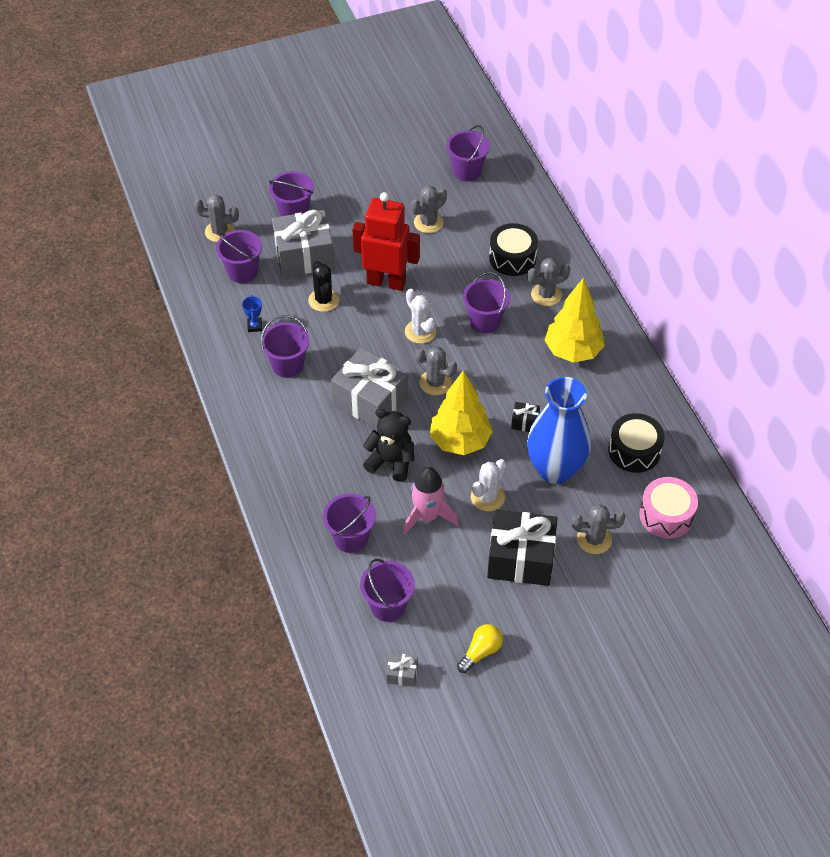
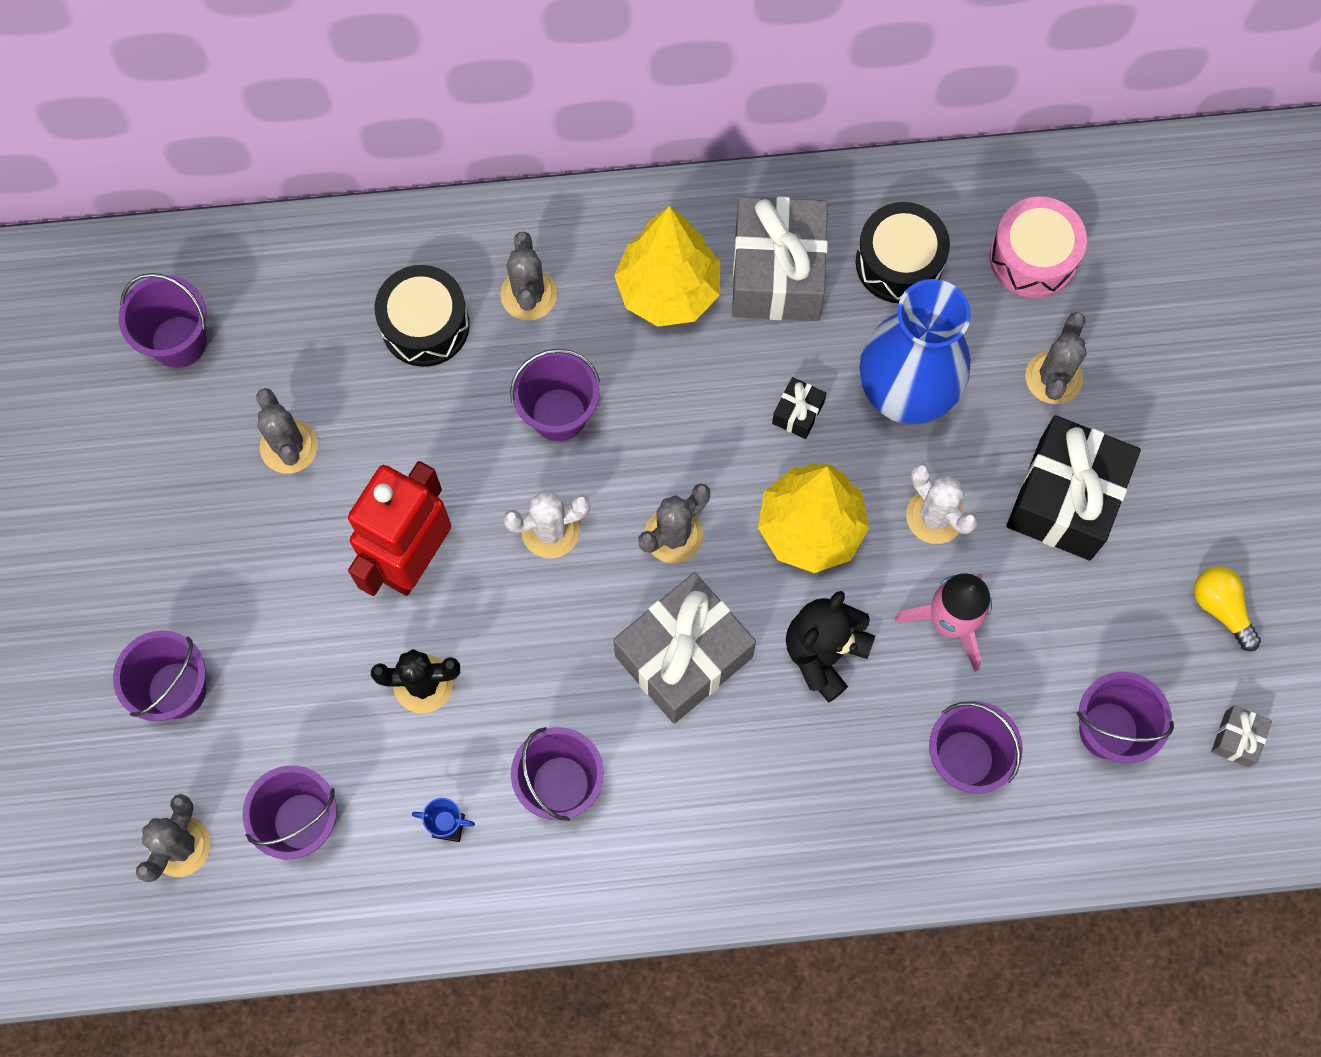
camera: 75 degrees left, 20 degrees up
(304, 256) = (299, 695): grey gift -> grey gift (777, 273)

